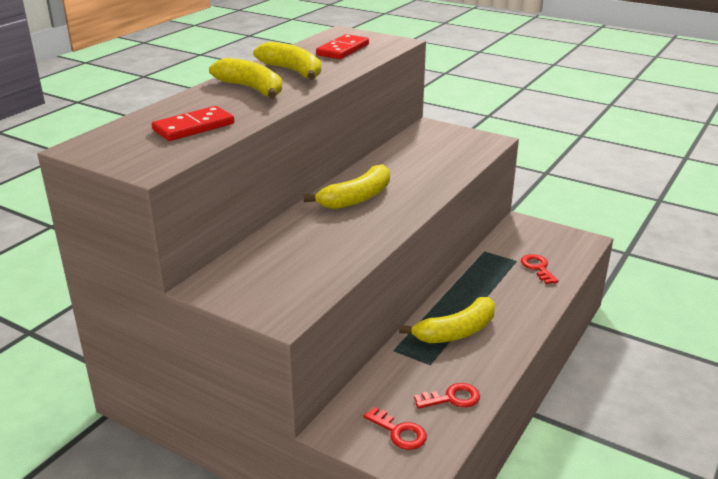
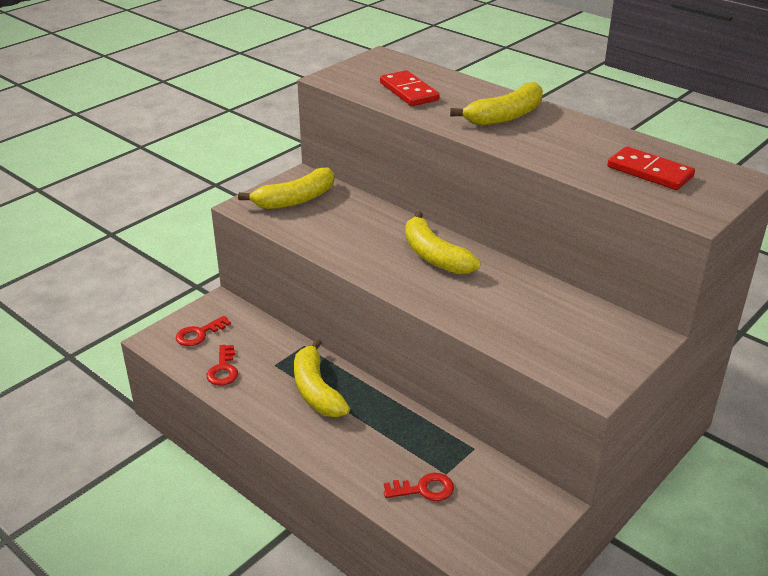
camera: 100 degrees right, 5 degrees up
(293, 71) = (563, 138): yellow banana -> yellow banana (295, 200)

